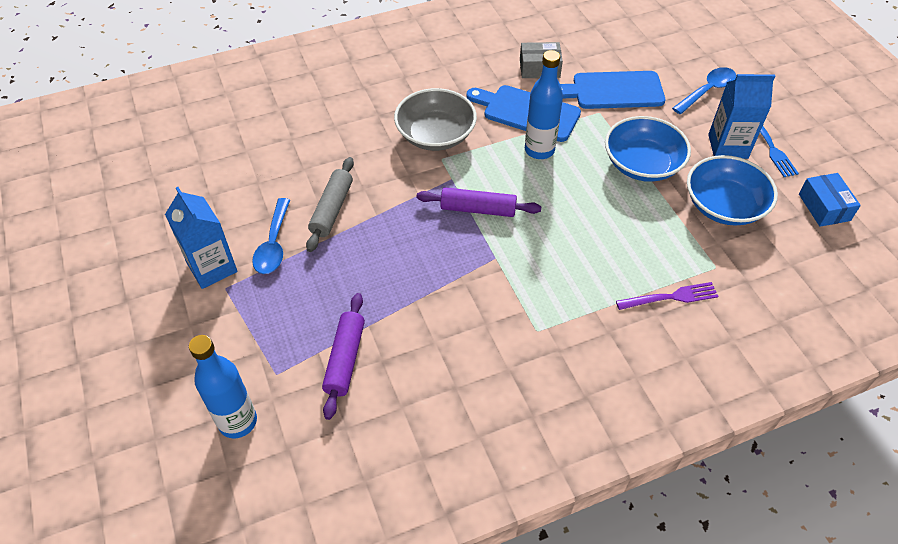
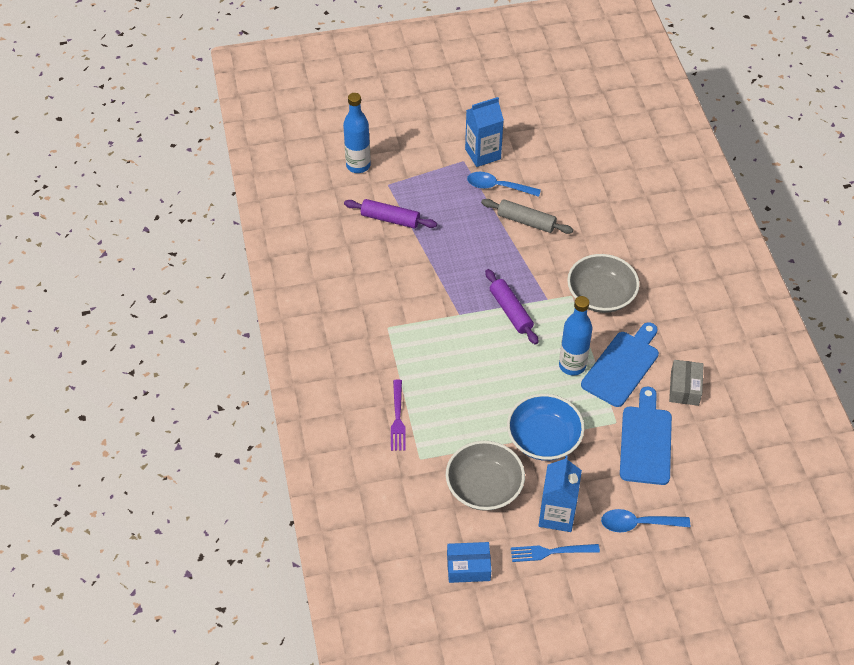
camera: 100 degrees right, 0 degrees up
(478, 209) = (511, 311): purple rolling pin -> purple rolling pin turned 45 degrees counterclockwise
(707, 91) = (638, 524): blue spoon -> blue spoon turned 120 degrees clockwise
(724, 206) = (484, 487): blue bowl -> grey bowl

